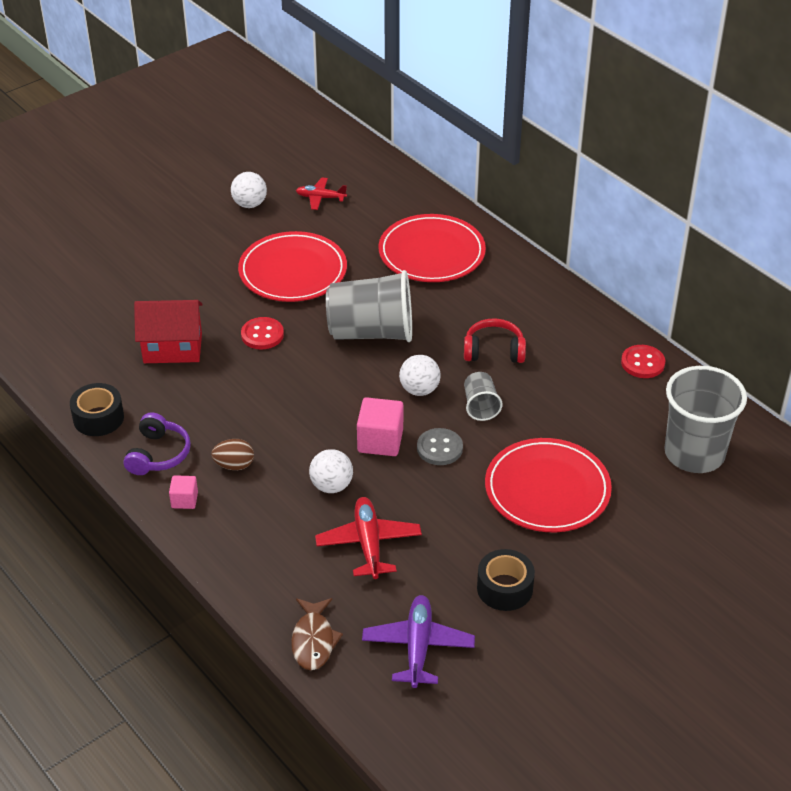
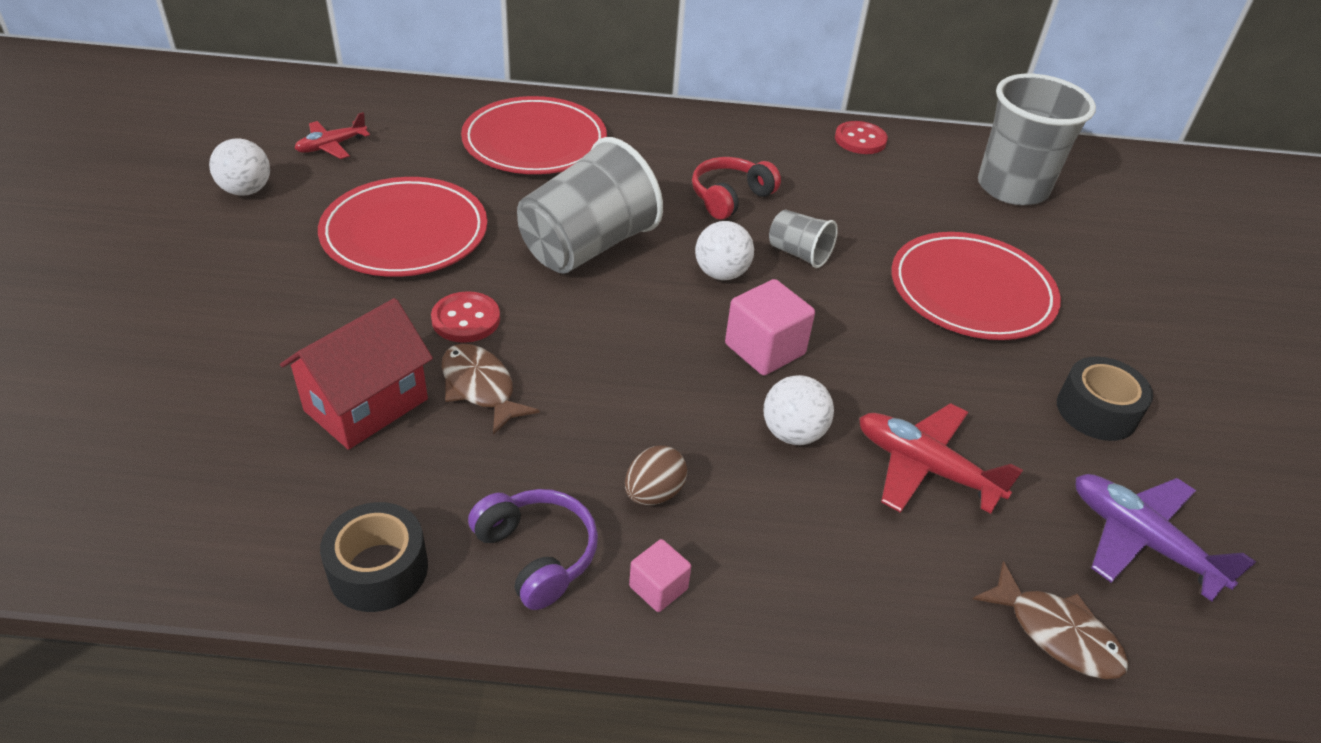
camera: 50 degrees left, 0 degrees up
(226, 371) = (480, 388): none -> brown fish
(439, 448) = (828, 317): grey button -> none

